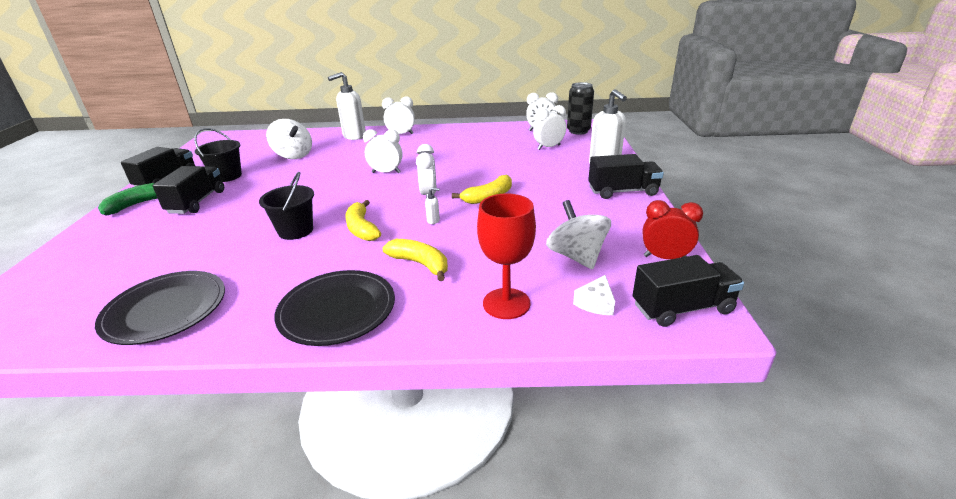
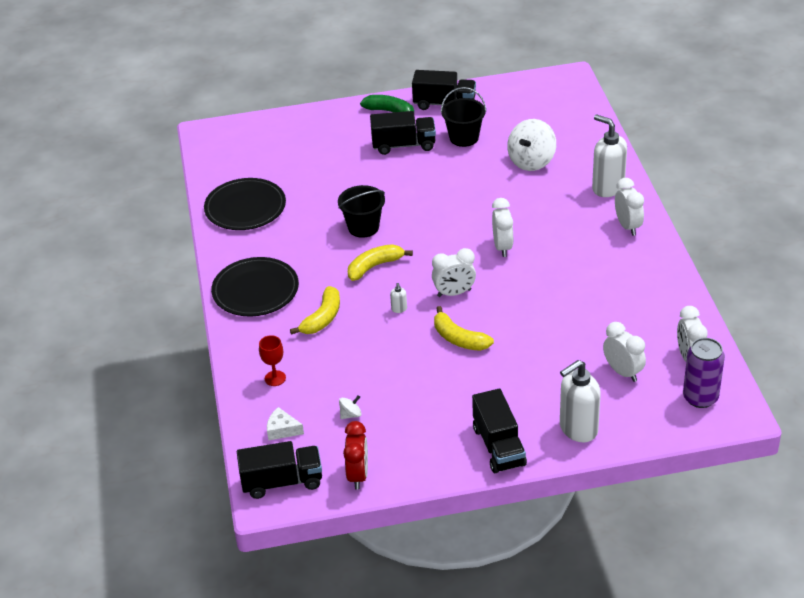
camera: 80 degrees right, 10 degrees up
(506, 303) = (275, 378): red goblet -> red goblet, size x0.56
(576, 256) = (350, 414): white spinning top -> white spinning top, size x0.44
(578, 131) = (700, 397): black can -> purple can
(682, 308) = (282, 482): black truck -> black truck turned 75 degrees counterclockwise

